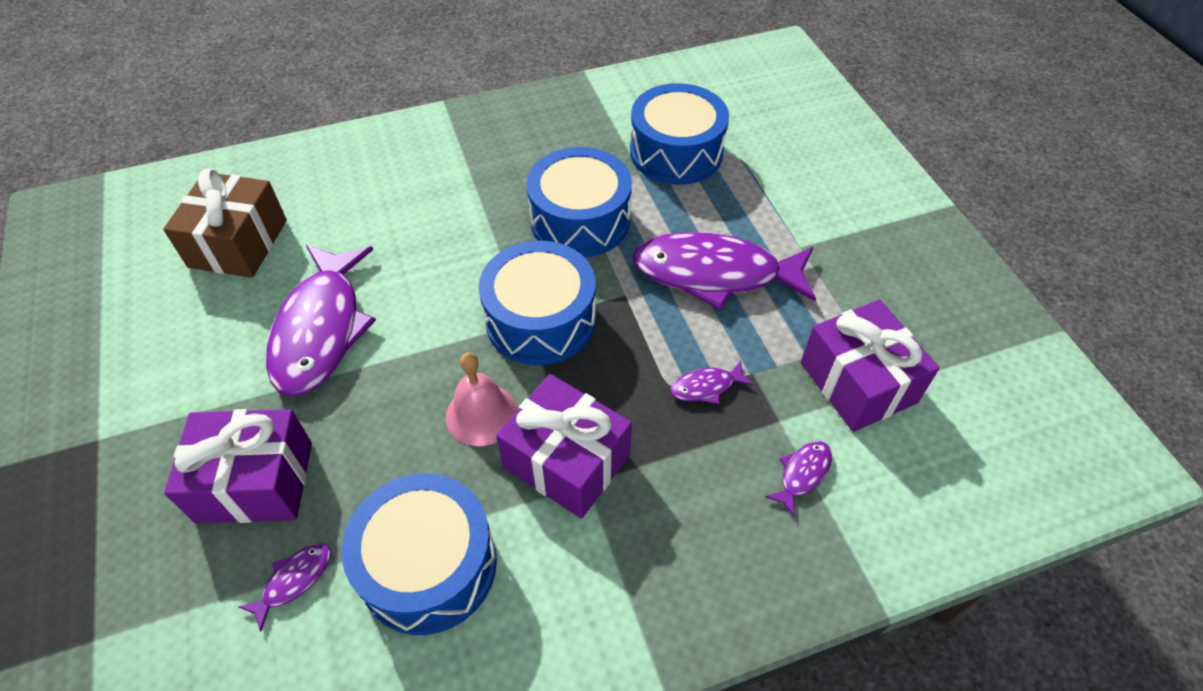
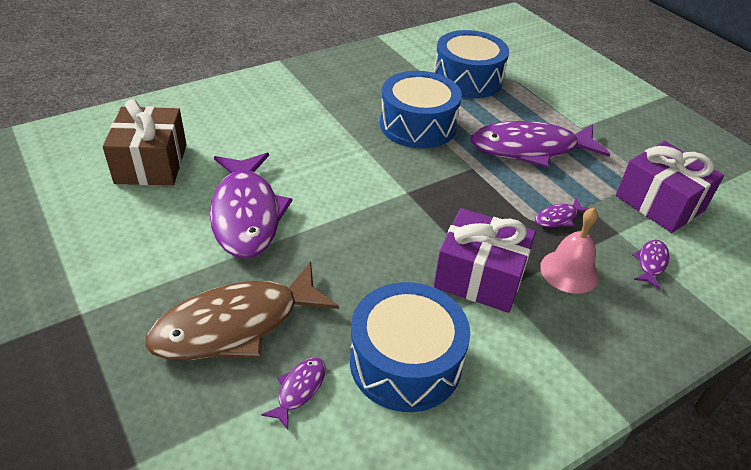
camera: 15 degrees left, 10 degrees down
(255, 482) = (235, 325): purple gift -> brown fish
(481, 414) = (400, 255): pink bell -> pink bell (569, 271)
(541, 319) = (417, 189): blue drum -> none

